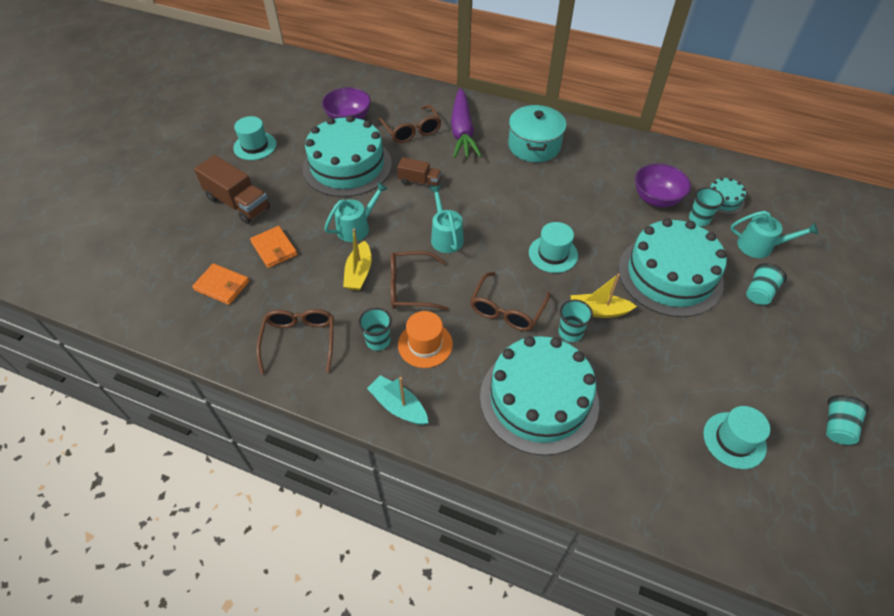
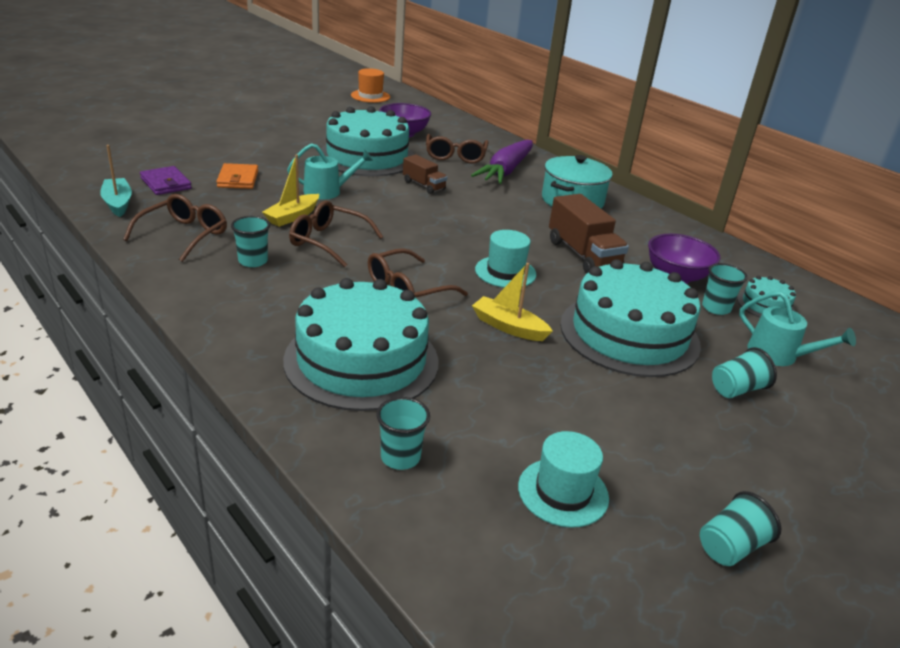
camera: 25 degrees right, 20 degrees down
(222, 286) = (166, 183): orange wallet -> purple wallet
(238, 203) = (243, 147): brown truck -> brown truck (583, 255)
(255, 146) = (301, 123): turquoise hat -> none
(398, 406) = (214, 307): turquoise boat -> turquoise boat (118, 203)
(425, 344) = (294, 280): orange hat -> orange hat (370, 96)
(445, 237) = (405, 224): turquoise watering can -> none
(570, 332) = (457, 329): turquoise cup -> turquoise cup (400, 457)

